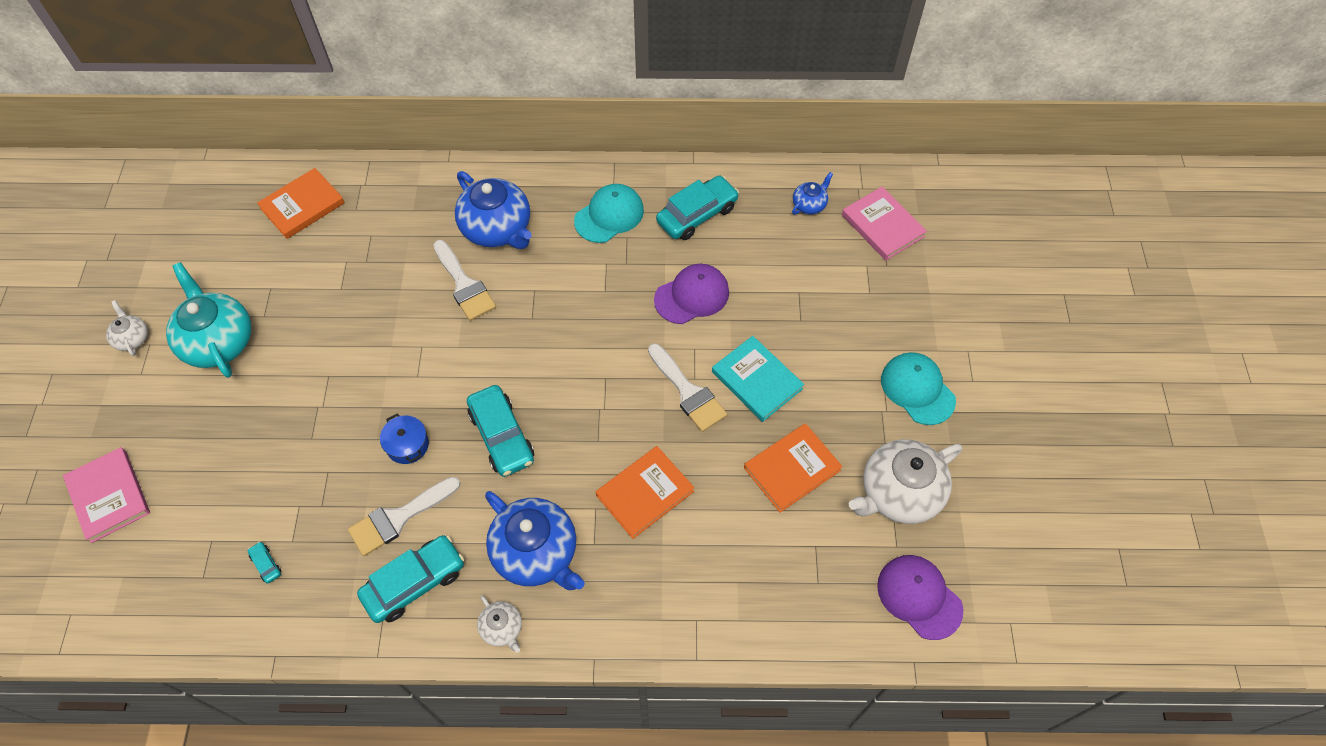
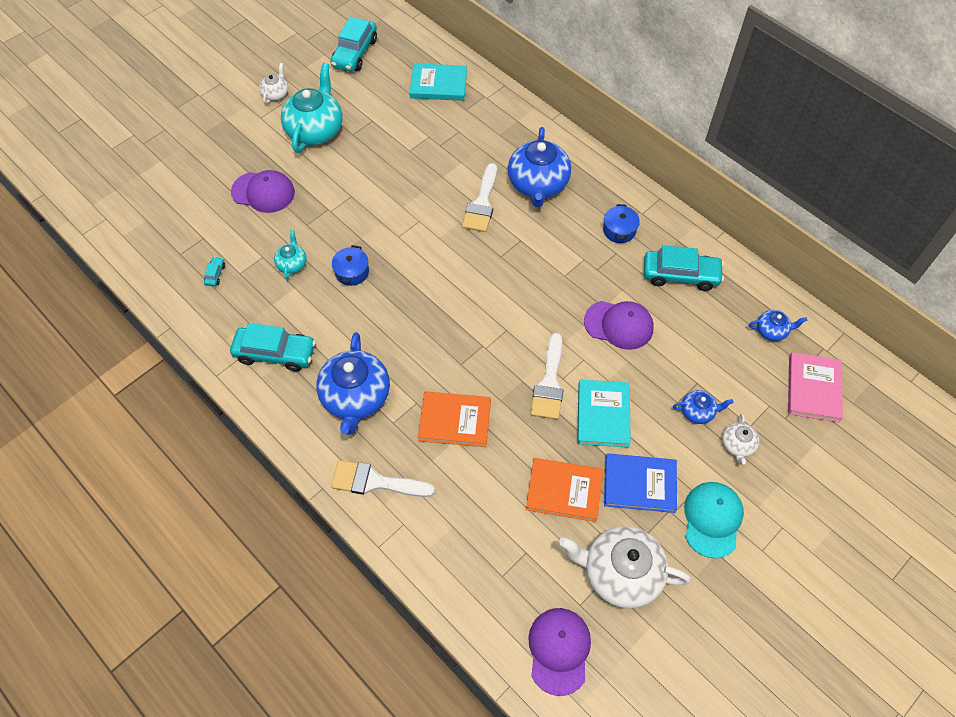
camera: 45 degrees right, 0 degrees up
(109, 496) = (182, 171): pink book -> none
(229, 444) = (263, 192): none -> purple cap
(302, 206) = (438, 84): orange book -> turquoise book
(338, 487) = (292, 264): none -> turquoise teapot
(399, 518) = (305, 309): white brush -> white brush (375, 482)
(502, 436) = (408, 312): turquoise car -> turquoise car (355, 53)
(502, 628) = (293, 422): white teapot -> white teapot (737, 445)
(609, 215) = (619, 230): turquoise cap -> blue pot
(822, 315) = (698, 412): none -> blue teapot
(840, 411) = (639, 484): none -> blue book

